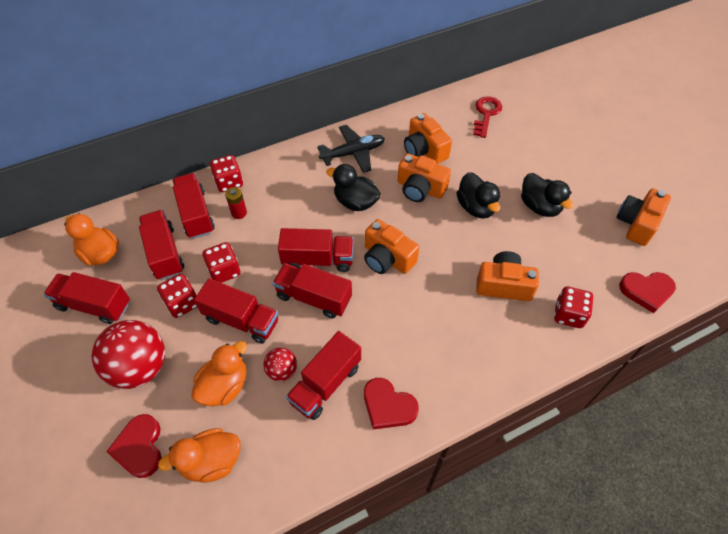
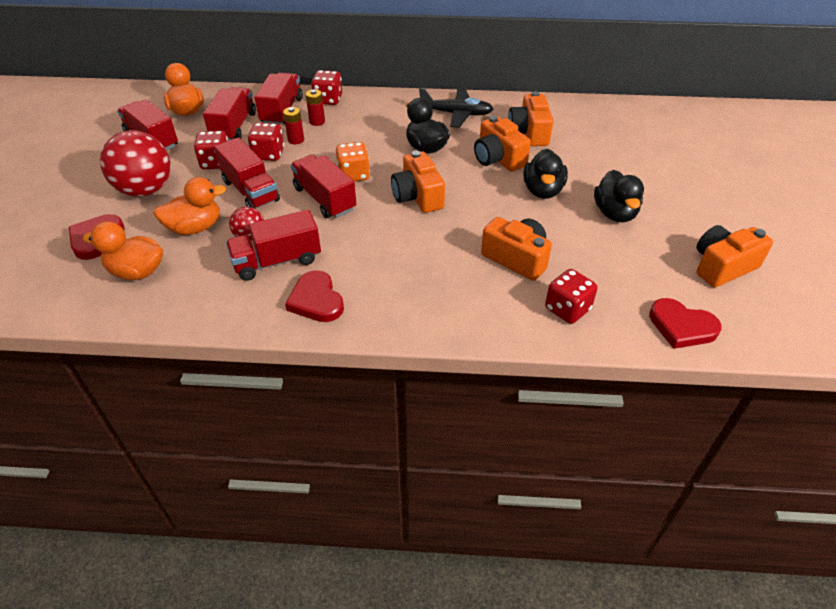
camera: 30 degrees right, 10 degrees down
(236, 243) = (296, 140): none -> red battery
(318, 259) = (353, 175): red truck -> orange dice
(486, 114) = (620, 126): red key -> none

